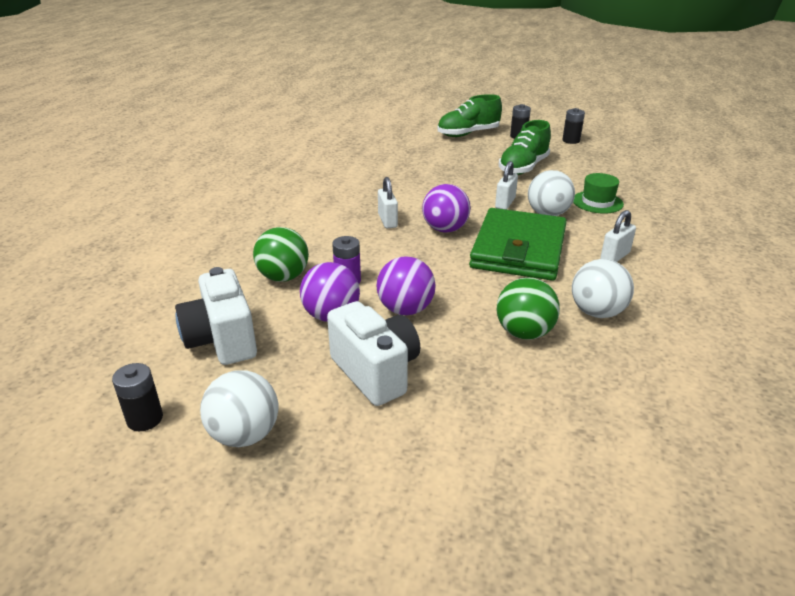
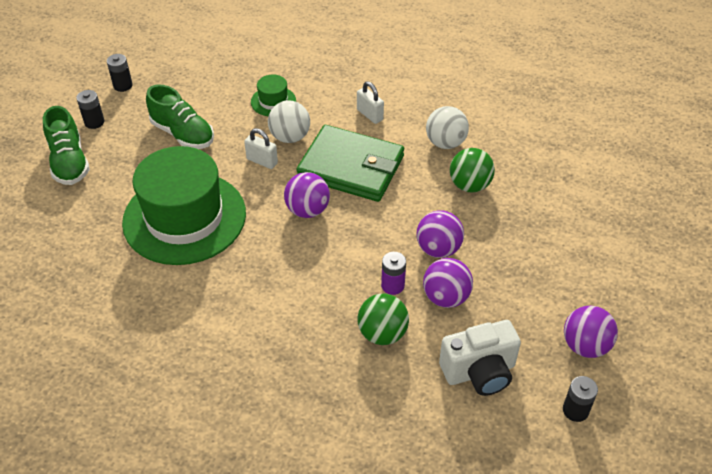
camera: 85 degrees left, 15 degrees up
(245, 435) = (585, 346): white ball -> purple ball
(376, 372) = (516, 271): white camera -> none
(387, 221) = (282, 251): white padlock -> none
(420, 177) = (184, 217): none -> green hat

